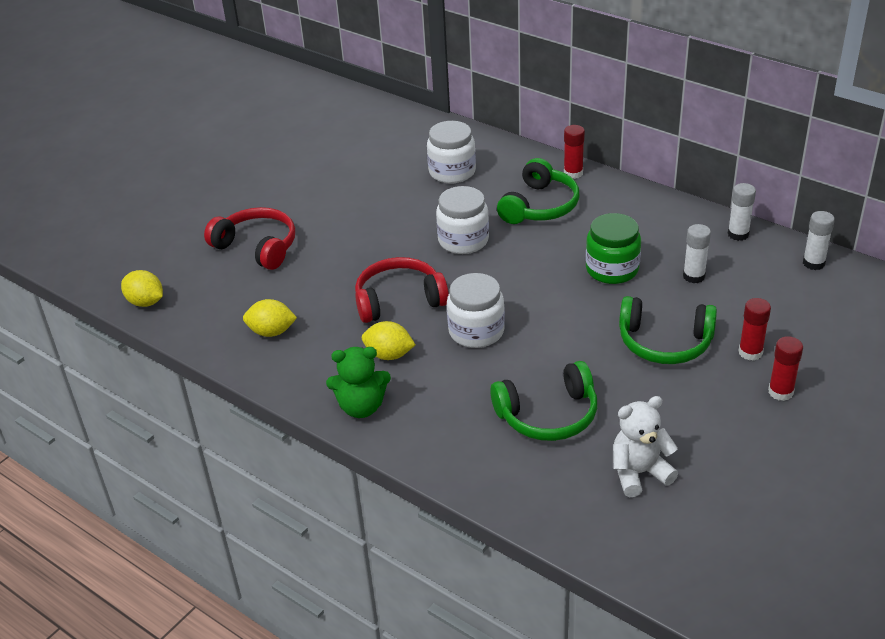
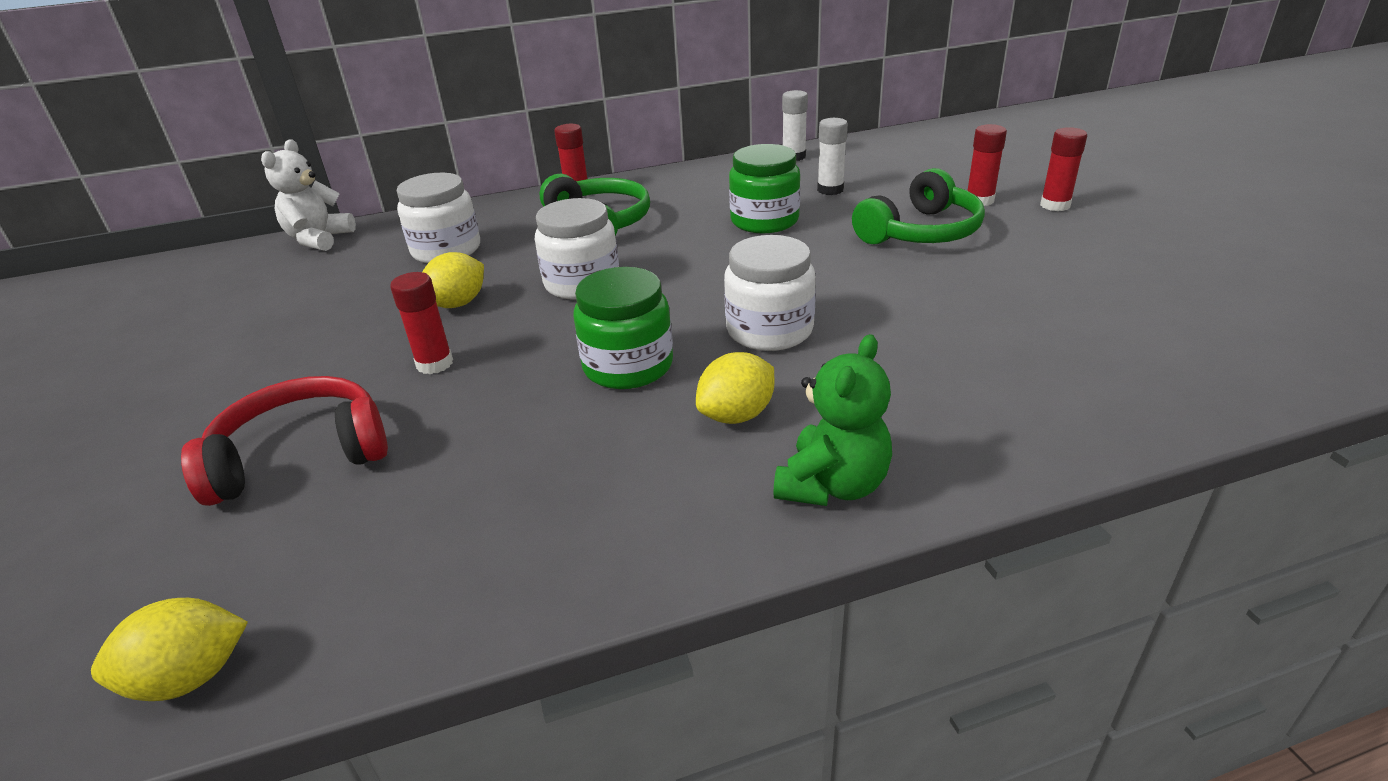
camera: 55 degrees left, 5 degrees down
(271, 332) = (531, 519): yellow lemon -> yellow lemon (458, 303)
(347, 239) = (435, 364): none -> red glue stick
(399, 300) = (628, 366): red headphones -> green jar
(548, 415) = (990, 334): green headphones -> none
(639, 473) = (1145, 311): white teddy bear -> white teddy bear (319, 239)
(813, 263) = (877, 143): white glue stick -> none

